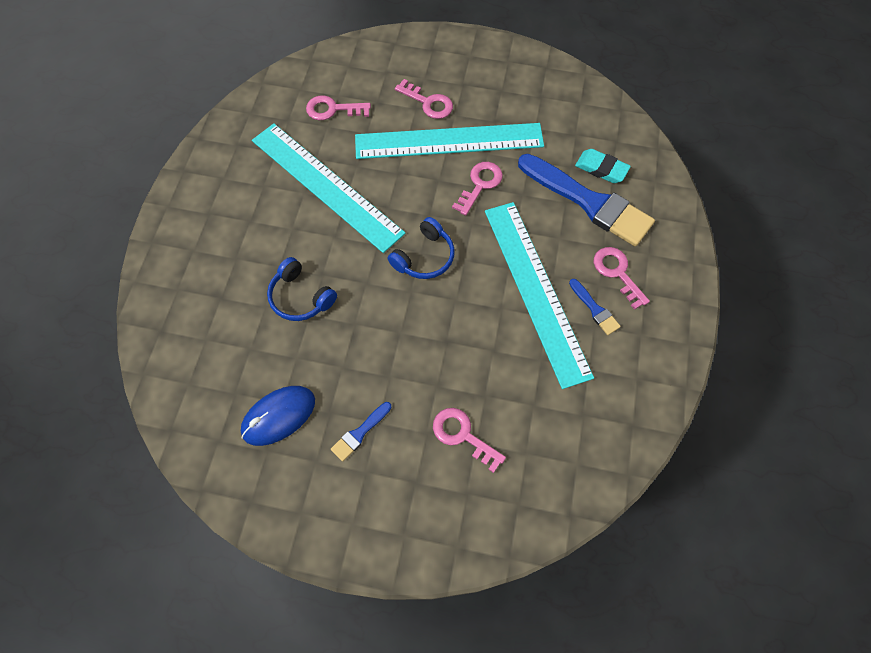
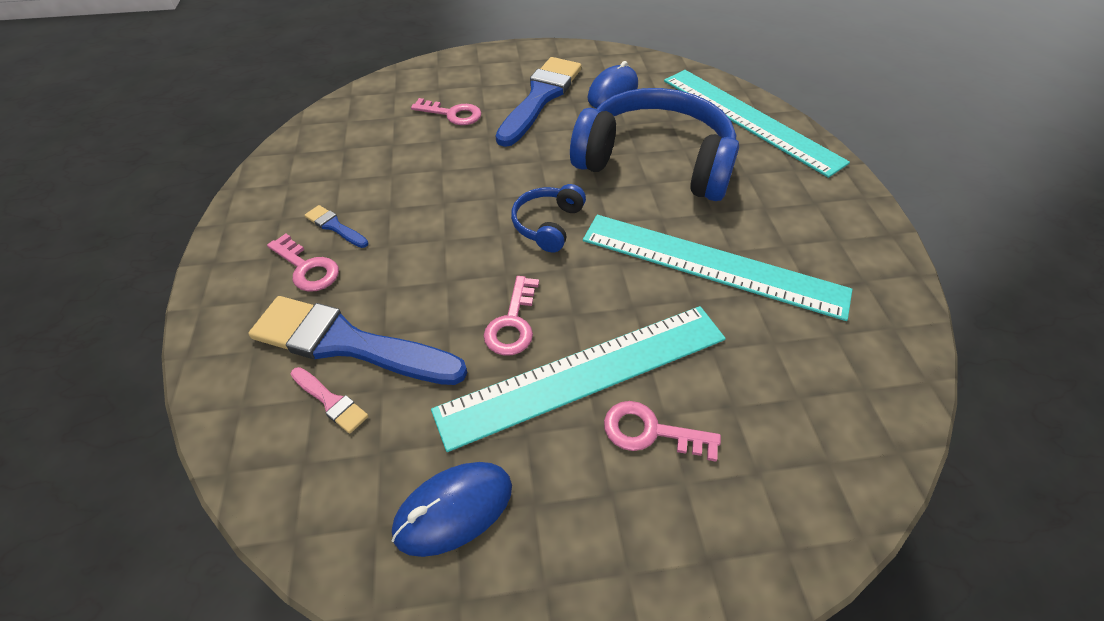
camera: 160 degrees right, 15 degrees down
(300, 297) = (655, 161): blue headphones -> blue headphones, size x2.22
(332, 109) = (787, 370): pink key -> none
(360, 433) = (540, 97): blue brush -> blue brush, size x2.34
(536, 290) = (407, 226): turquoise ruler -> turquoise ruler (749, 119)
(541, 99) = (453, 509): none -> blue mouse
(601, 169) = (331, 401): turquoise eraser -> pink brush

